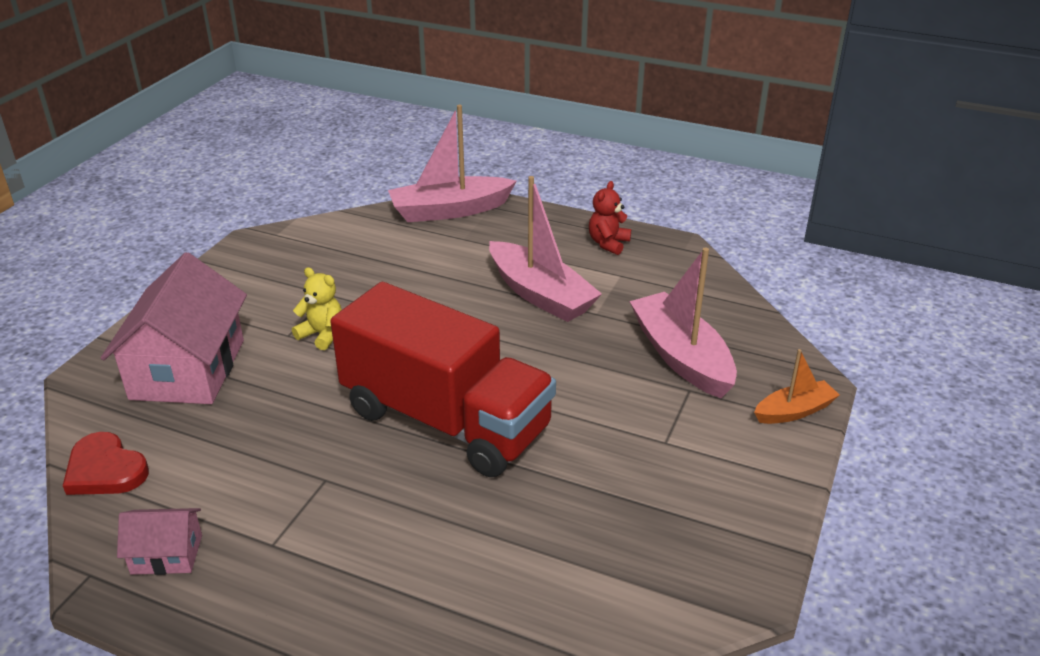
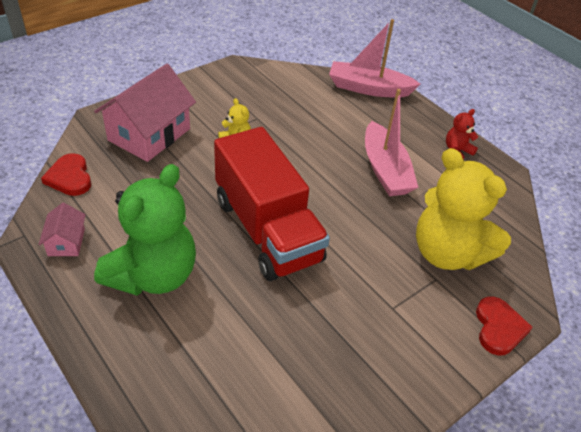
camera: 25 degrees right, 10 degrees up
(167, 554) = (66, 242): pink house -> pink house turned 60 degrees clockwise
(332, 539) = (153, 275): none -> green teddy bear
(681, 356) = (448, 253): pink boat -> yellow teddy bear
(794, 411) = (499, 328): orange boat -> red heart

